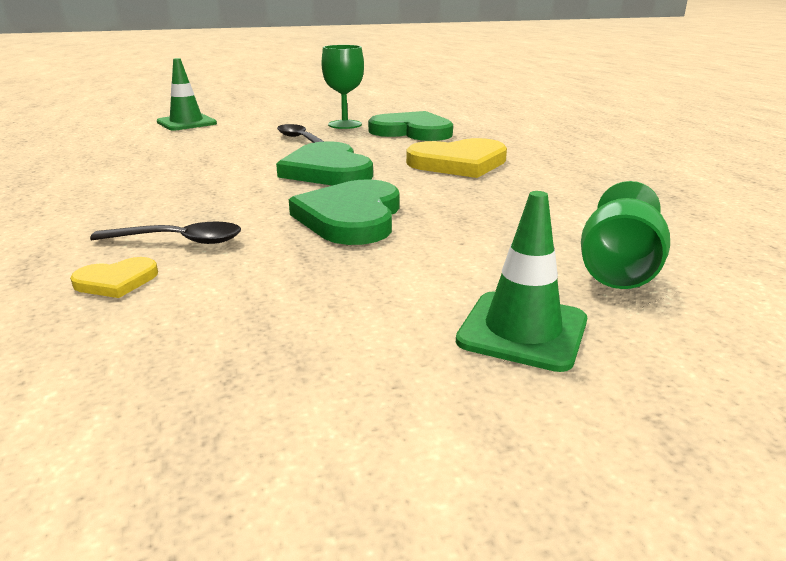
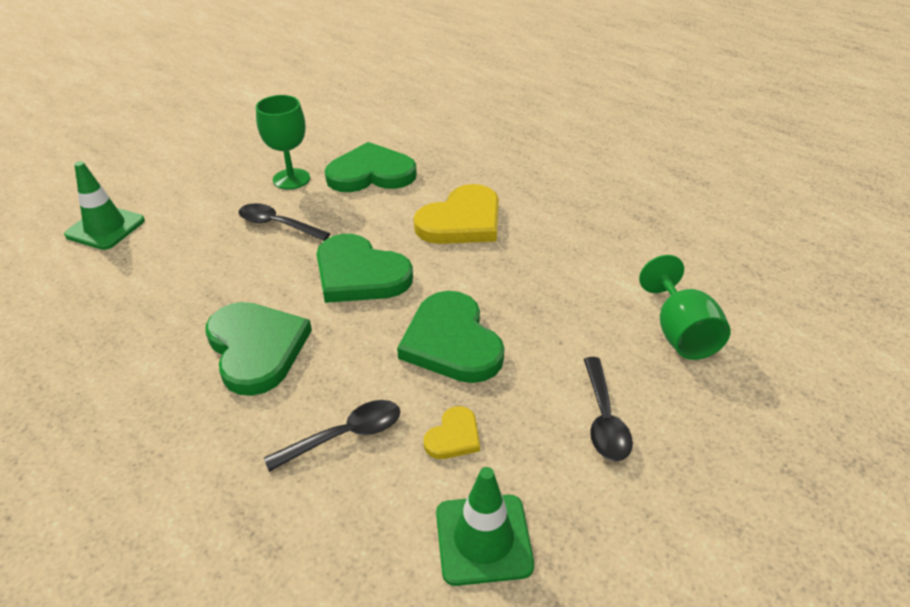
camera: 30 degrees left, 15 degrees up
(116, 281) = (356, 510): yellow heart -> yellow heart (453, 436)
(190, 186) = (256, 348): none -> green heart
(440, 300) = (604, 419): none -> black spoon
(522, 331) = (674, 427): green traffic cone -> green traffic cone (483, 539)

